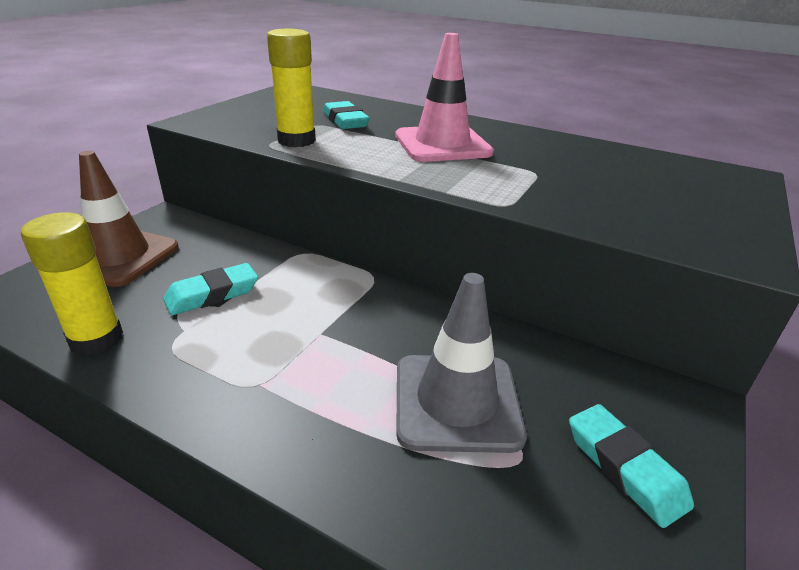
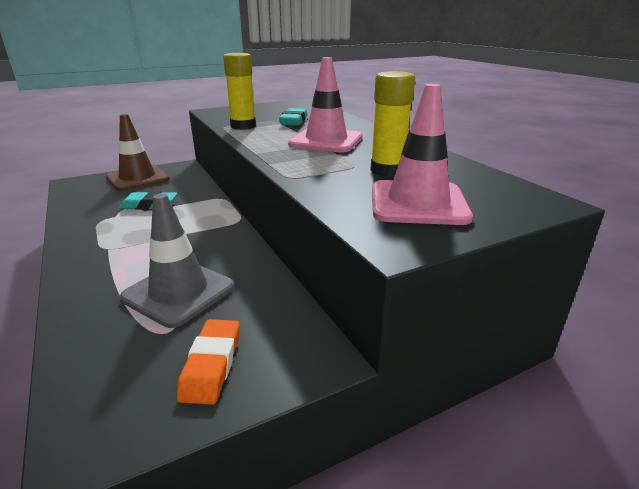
camera: 35 degrees right, 5 degrees down
(96, 339) = (79, 209): yellow glue stick -> yellow glue stick (387, 171)
(624, 468) = (211, 365): turquoise eraser -> orange eraser
(673, 204) = (418, 203): none -> pink traffic cone

